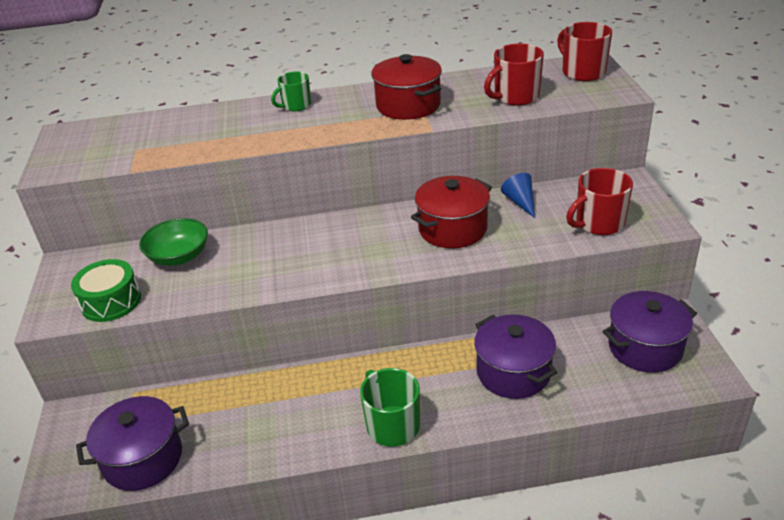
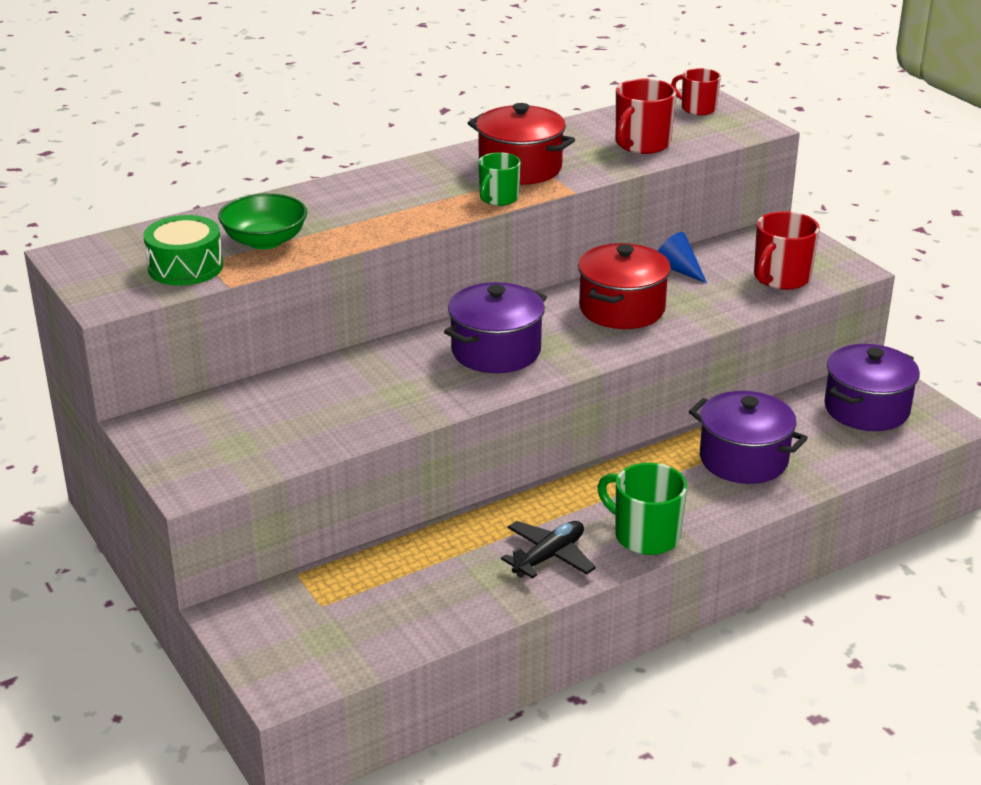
camera: 25 degrees left, 5 degrees down
(111, 301) = (257, 454): green drum -> green drum (185, 267)
(143, 459) = (372, 633): purple pot -> purple pot (496, 351)
(179, 256) = (301, 393): green bowl -> green bowl (265, 241)
(296, 106) = (374, 185): green mug -> green mug (498, 198)
(308, 425) = (549, 557): none -> black plane
(582, 72) = (697, 108): red mug -> red mug, size x0.66

